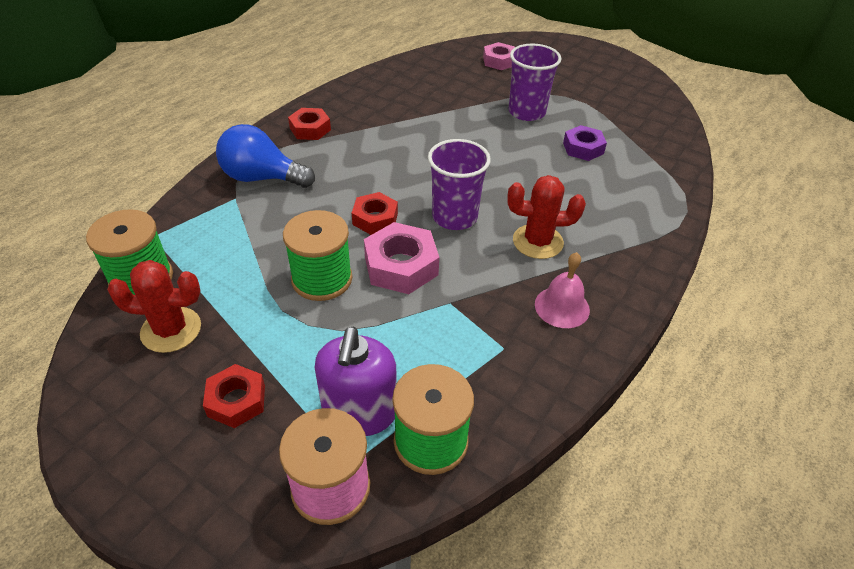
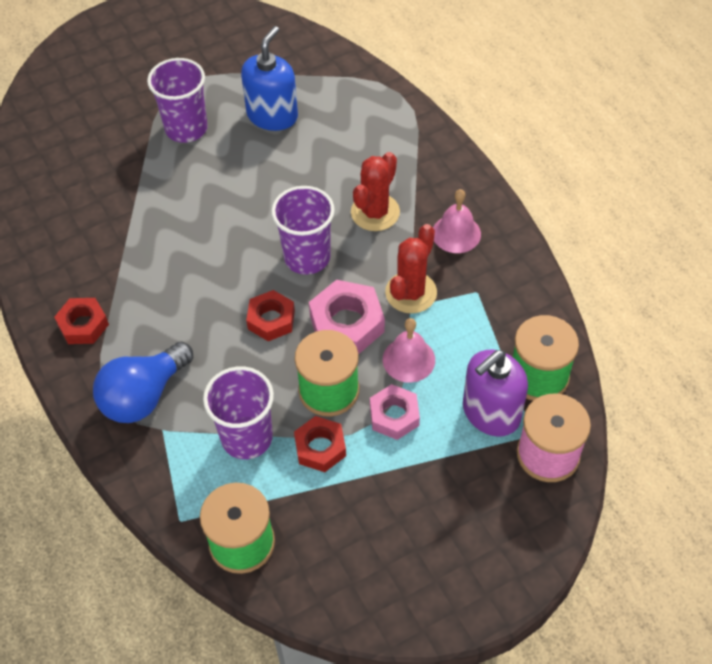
camera: 60 degrees left, 10 degrees up
(171, 330) = (327, 529): red cactus -> red cactus (411, 292)
(236, 400) = (436, 496): red nut -> red nut (320, 448)
(248, 245) = (247, 437): none -> purple cup
(359, 412) = (491, 412): purple soap dispenser -> purple soap dispenser turned 105 degrees clockwise
(387, 323) = (408, 359): none -> pink bell
(499, 61) = (76, 105): pink nut -> pink nut (394, 416)
(583, 148) = (272, 115): purple nut -> blue soap dispenser

